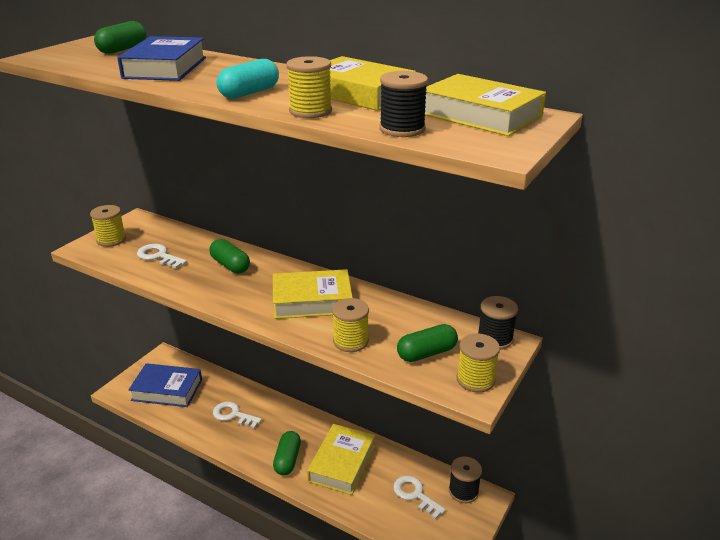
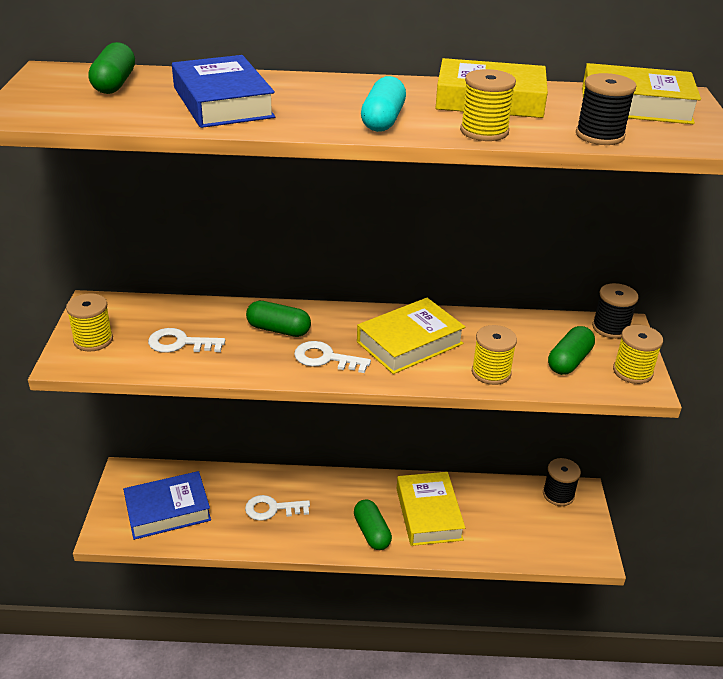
camera: 30 degrees left, 5 degrees up
(415, 495) = (519, 515): white key -> white key (326, 358)

